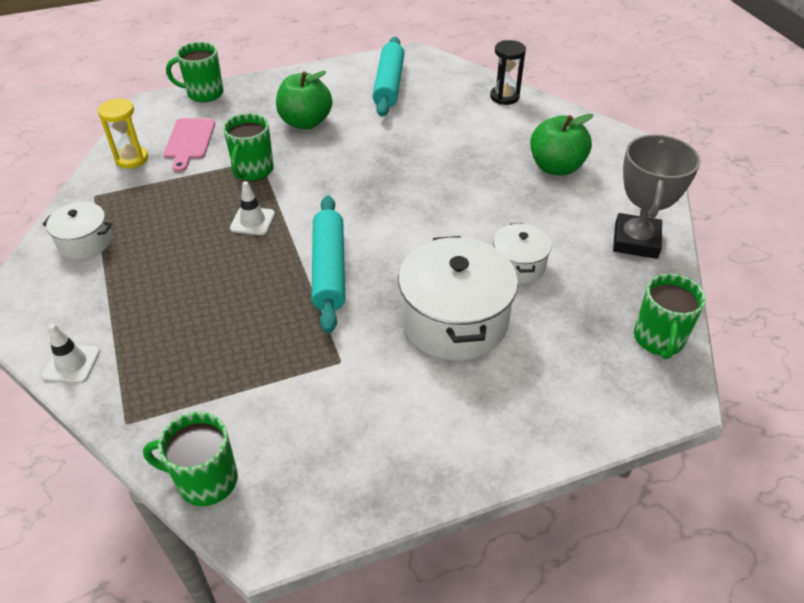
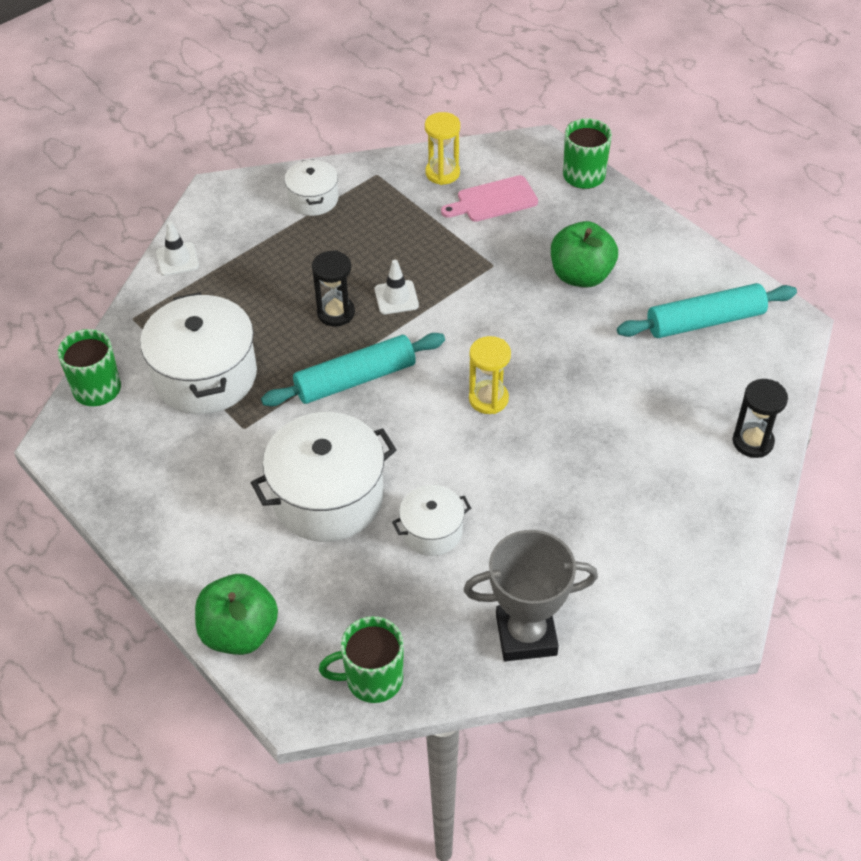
camera: 70 degrees right, 5 degrees up
(241, 262) = (336, 313): none -> black hourglass
(253, 170) = (473, 266): green mug -> none
(253, 377) = (205, 375): none -> white pot
(399, 199) = (488, 399): none -> yellow hourglass
(556, 167) = (628, 529): green apple -> green apple (239, 632)

